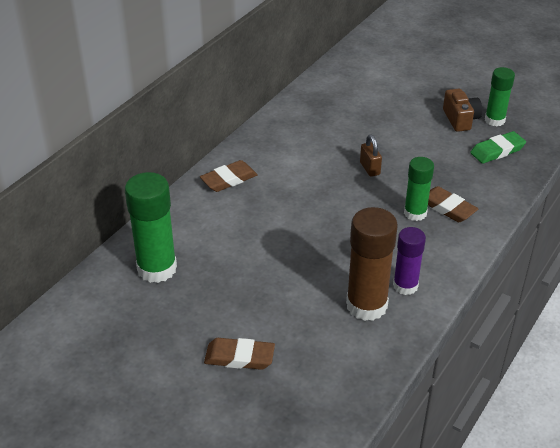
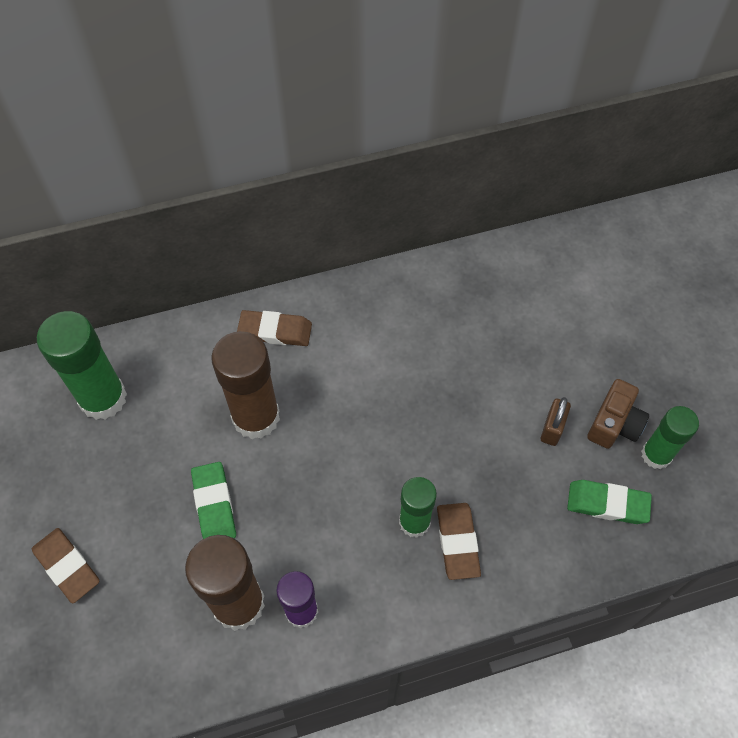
camera: 40 degrees right, 20 degrees up
(268, 222) = (256, 417): none -> brown glue stick
(294, 273) = (214, 504): none -> green eraser
(369, 168) = (431, 422): brown padlock -> brown padlock (552, 429)

